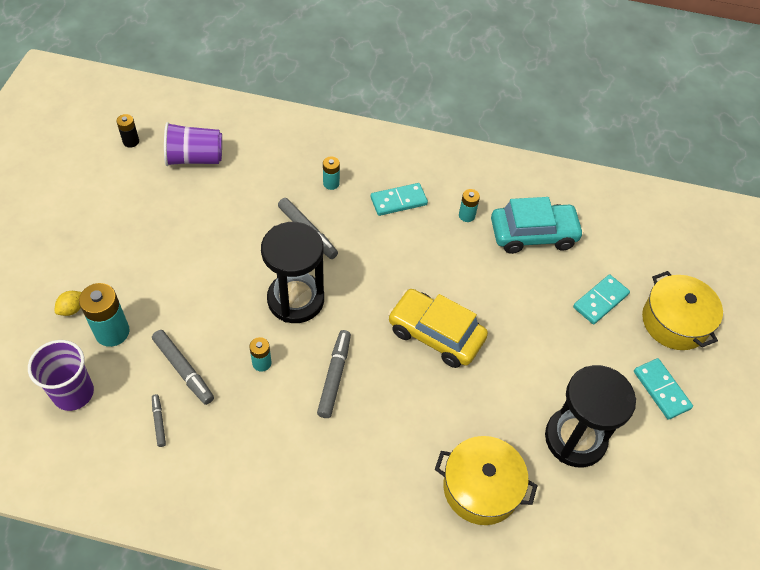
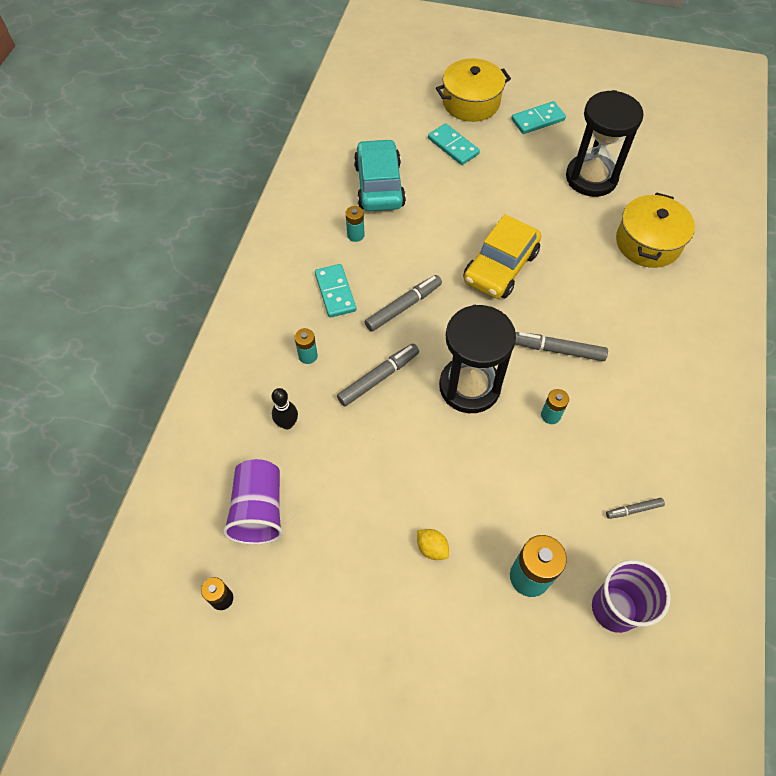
camera: 85 degrees left, 5 degrees up
(72, 309) = (502, 631): yellow lemon -> yellow lemon (432, 548)
(183, 370) = (569, 491): grey marker -> grey marker (403, 307)
(267, 172) = (287, 423): none -> black bowling pin

